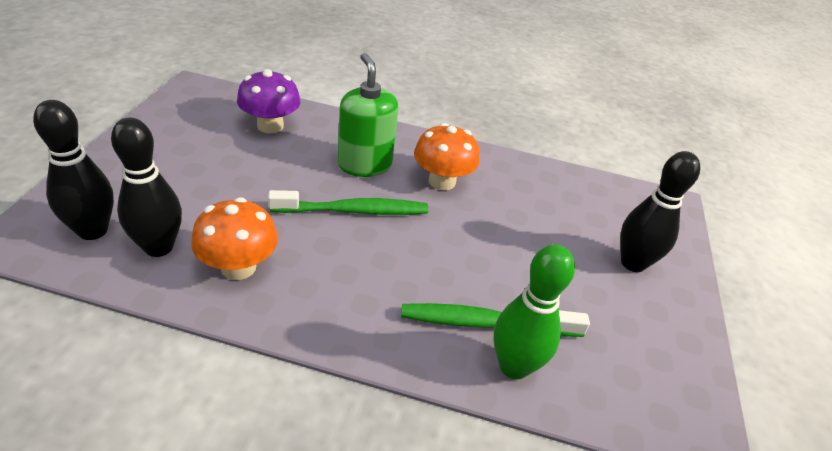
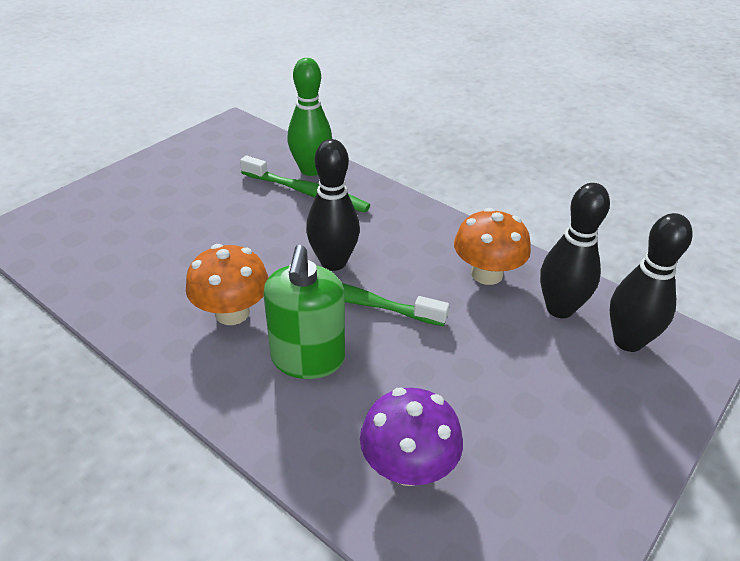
camera: 150 degrees left, 0 degrees up
(633, 263) = (140, 197): black bowling pin -> black bowling pin (333, 262)

